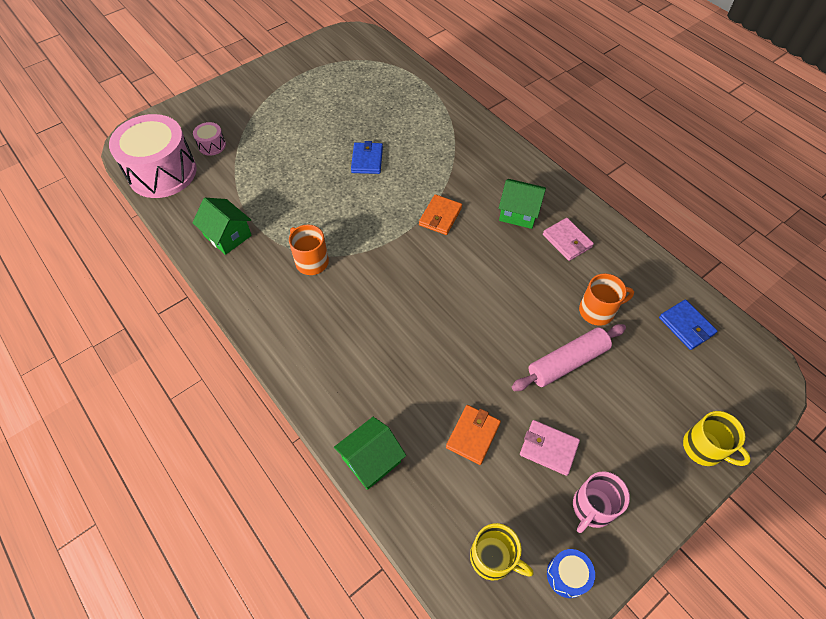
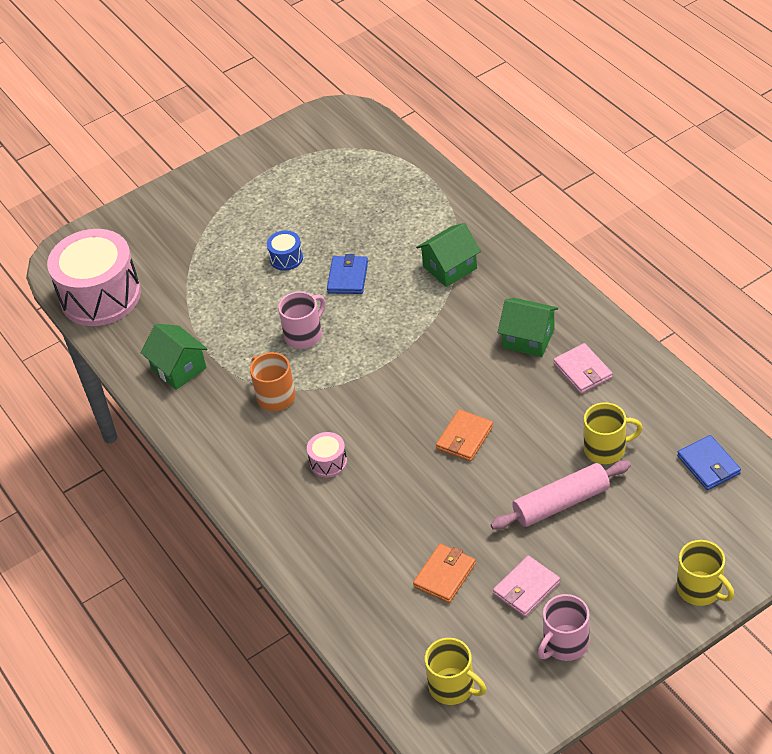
camera: 10 degrees right, 10 degrees down
(212, 145) = (159, 262): pink drum -> pink drum (328, 462)
(334, 207) = (304, 335): none -> pink mug
(371, 460) = (332, 598): green house -> green house (450, 267)
(440, 216) = (432, 344): orange wallet -> orange wallet (464, 438)
(548, 448) = (526, 588): pink wallet -> pink wallet turned 75 degrees counterclockwise
(567, 575) = (528, 703): blue drum -> blue drum (286, 258)
(598, 311) = (606, 449): orange mug -> yellow mug

